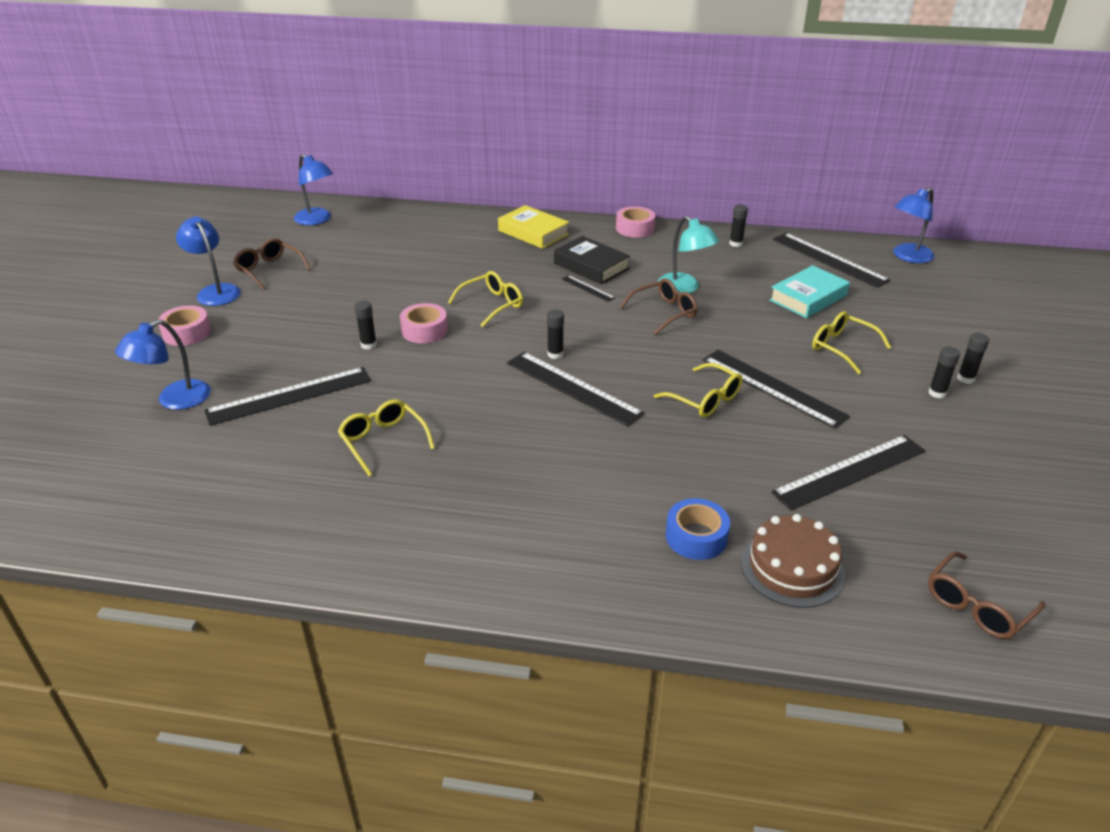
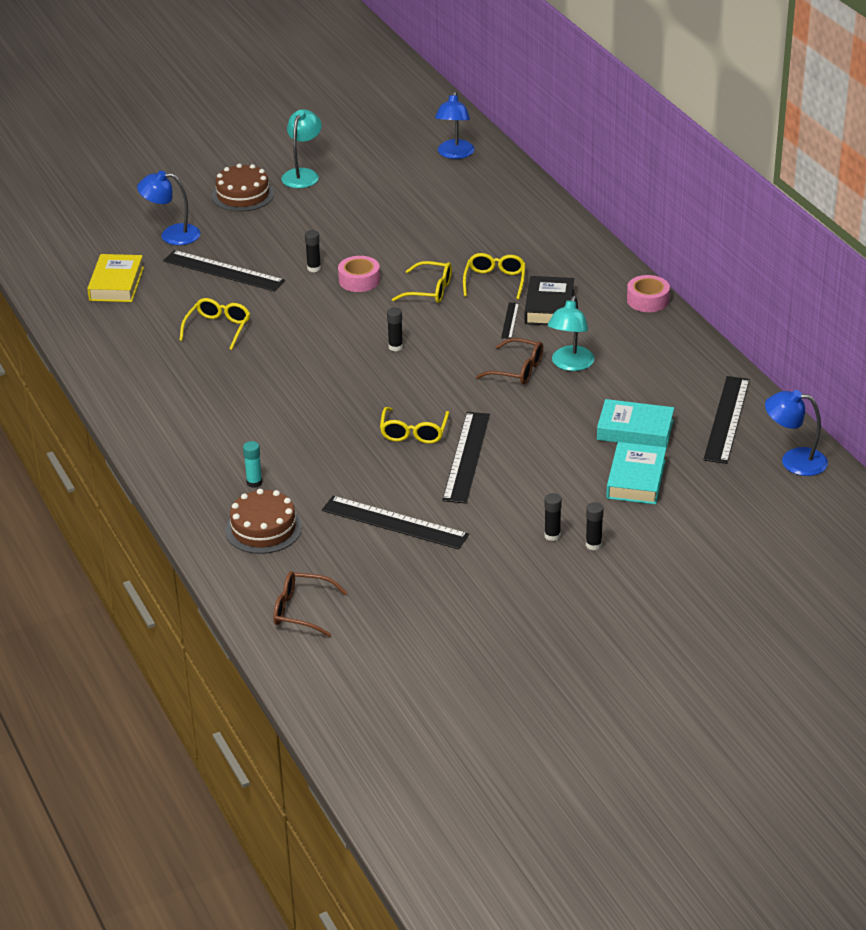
camera: 55 degrees right, 0 degrees up
(187, 333) = (243, 195): pink tape -> brown cake
(215, 291) = (303, 174): blue lamp -> turquoise lamp
(269, 269) = (357, 177): brown glasses -> none
(533, 232) = (570, 256): yellow book -> yellow book (116, 284)
(573, 387) = (362, 372): black ruler -> none
(696, 537) = (254, 483): blue tape -> turquoise glue stick
(736, 244) = (690, 361): black glue stick -> none
(842, 347) = (569, 471): yellow glasses -> yellow glasses (495, 281)
(880, 323) = (636, 479): none -> turquoise book

